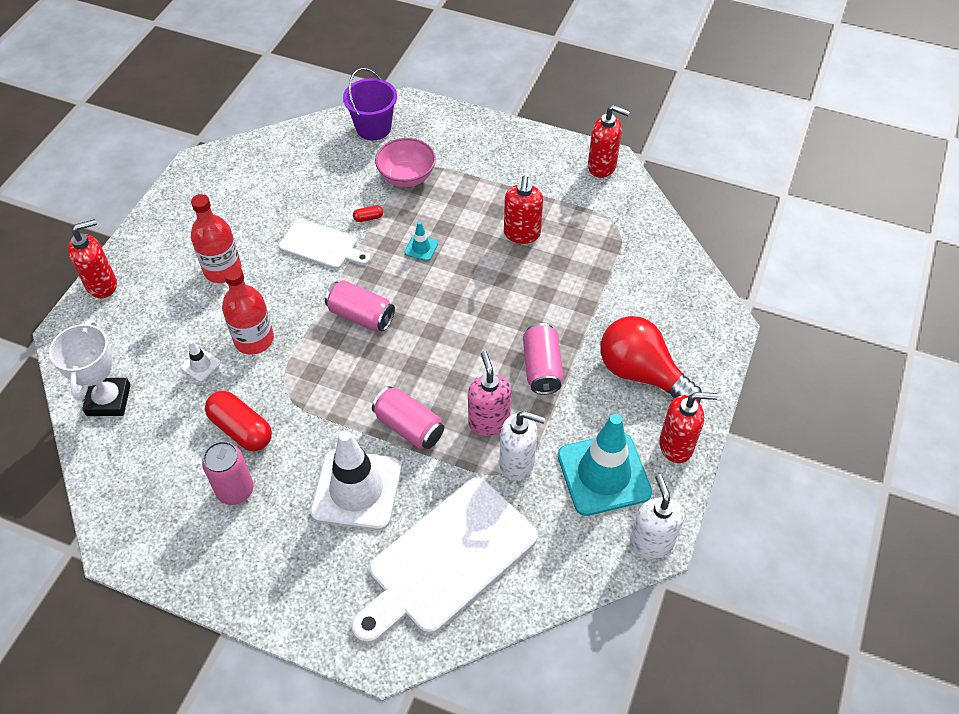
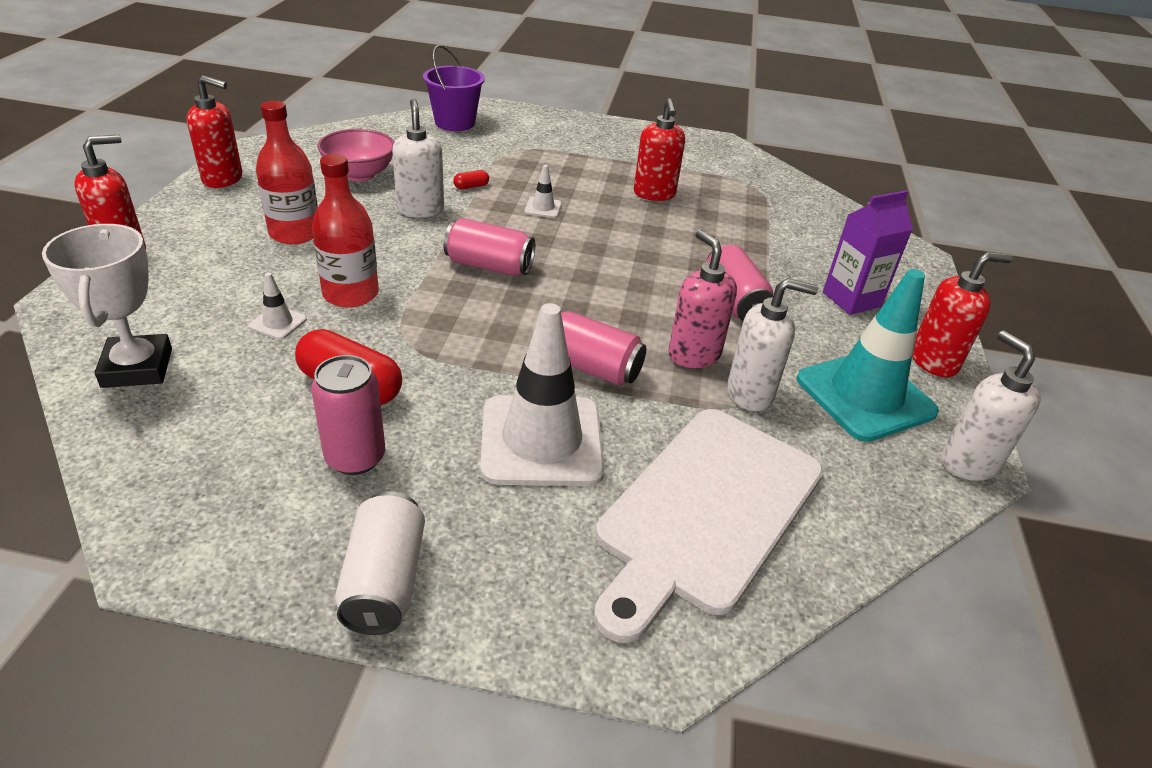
camera: 15 degrees left, 15 degrees down
(238, 583) = (384, 580): none -> white can
(321, 245) = (420, 209): white cutting board -> white soap dispenser
(406, 177) = (505, 156): pink bowl -> pink bowl (359, 174)
(421, 248) = (543, 208): turquoise traffic cone -> white traffic cone
(602, 167) = (714, 146): red soap dispenser -> red soap dispenser (223, 179)
(641, 373) = (851, 299): red light bulb -> purple carton

